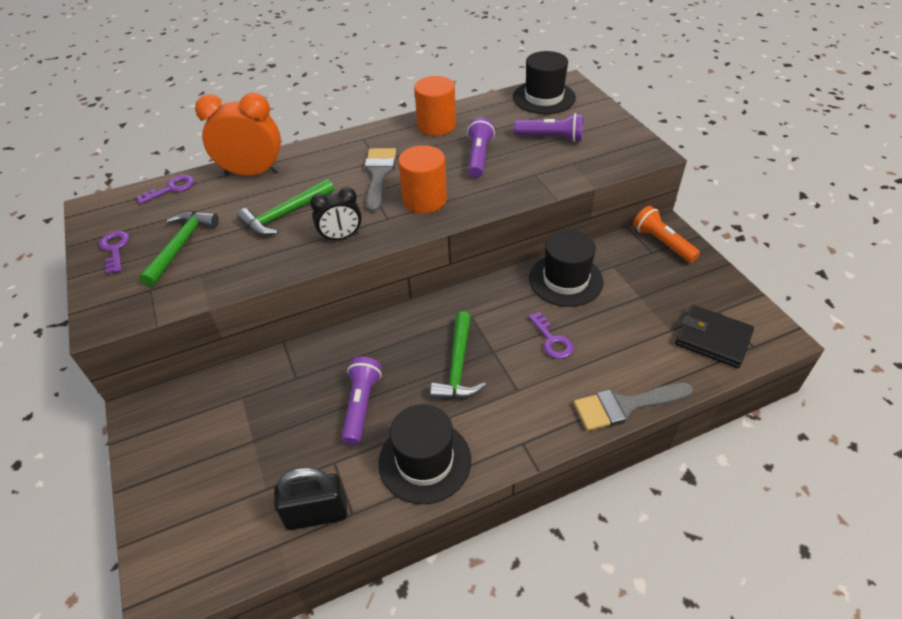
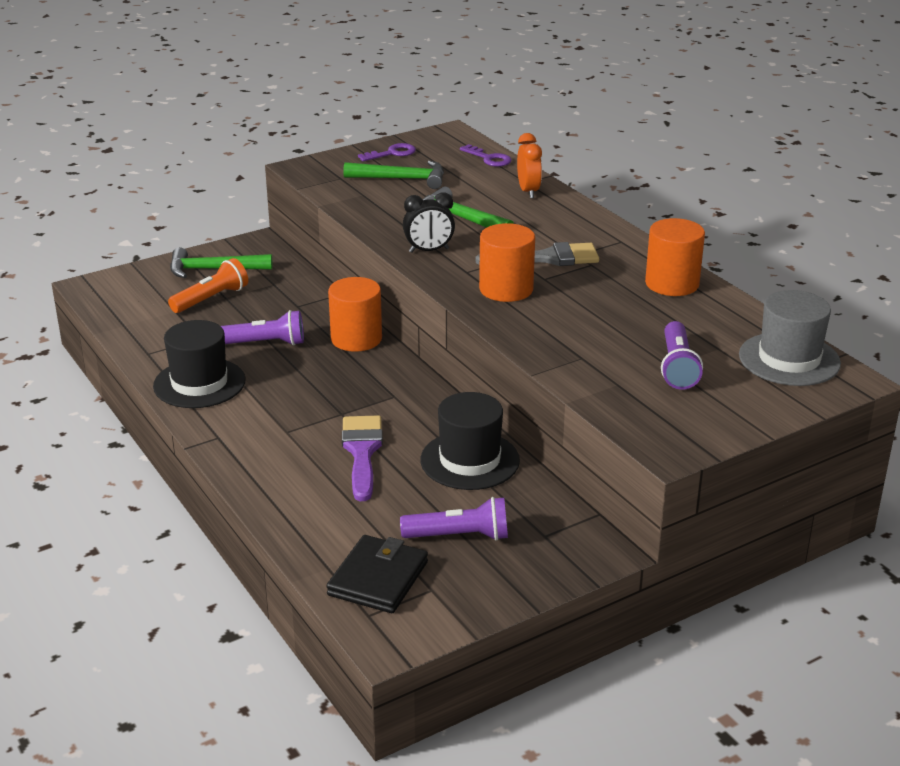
camera: 80 degrees right, 15 degrees down
(252, 173) = (528, 191): orange clock -> orange clock, size x0.58
(316, 514) = (149, 337): black padlock -> none
(341, 237) = (429, 250): black clock -> black clock turned 75 degrees counterclockwise
(372, 336) = (356, 339): none -> orange cylinder
(457, 366) = (318, 392): green hammer -> green hammer (213, 269)
(479, 157) = (608, 317): purple flashlight -> purple flashlight (459, 536)
(544, 97) = (789, 359): black hat -> grey hat
(552, 340) = (362, 452): purple key -> purple brush
(625, 406) = (266, 503): grey brush -> none
(662, 243) = (569, 545): orange flashlight -> orange flashlight (211, 299)

